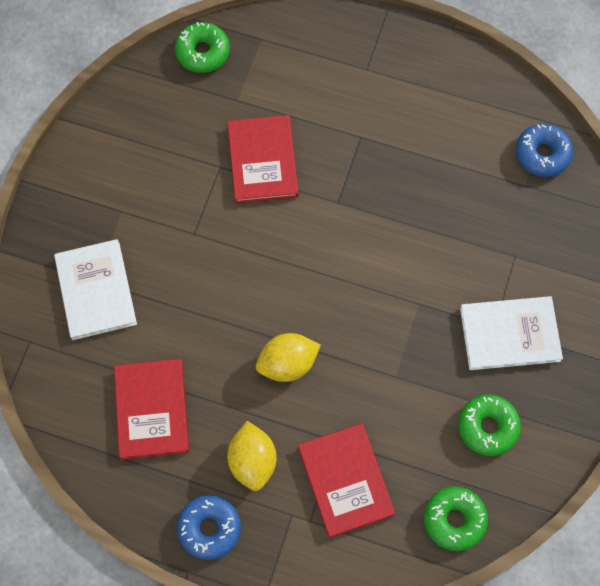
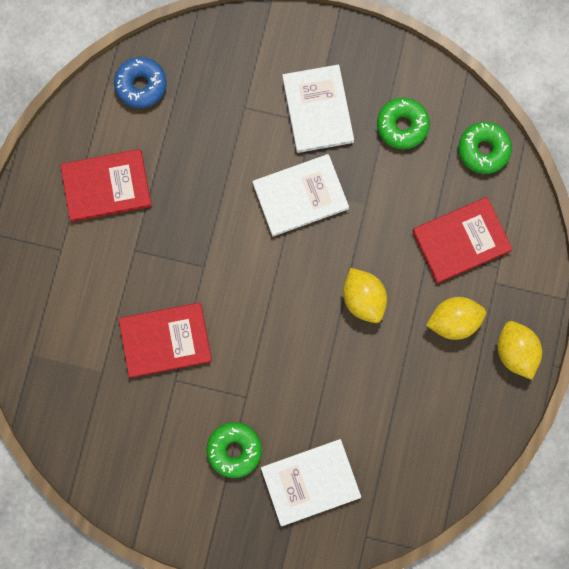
camera: 95 degrees left, 10 degrees up
(151, 409) = (417, 414): red book -> red book (106, 186)
(203, 52) = (50, 411): green donut -> green donut (234, 450)
(209, 528) = (515, 351): blue donut -> yellow lemon
(409, 307) = (300, 196): none -> white book

